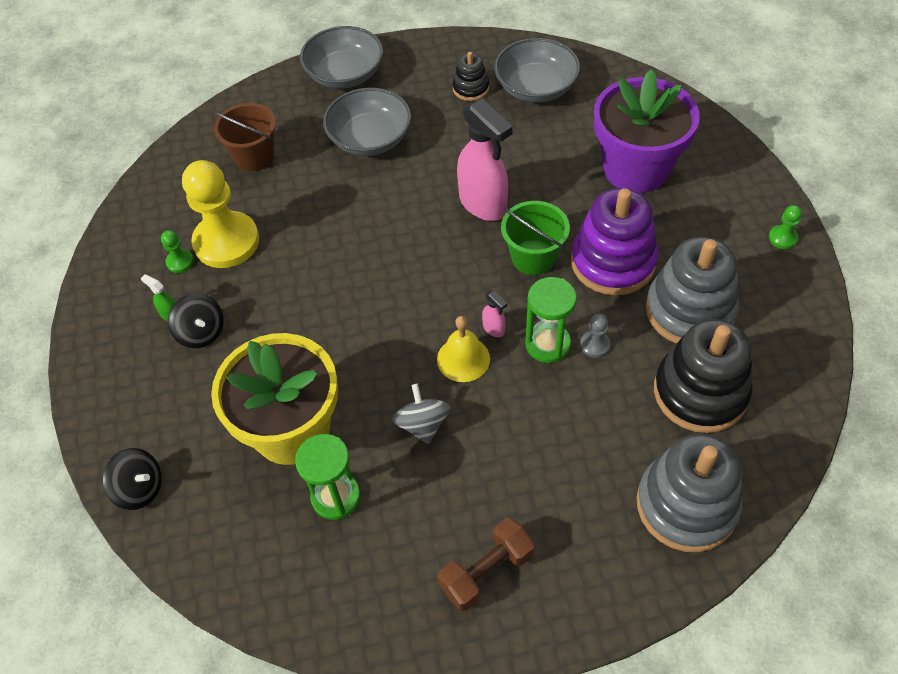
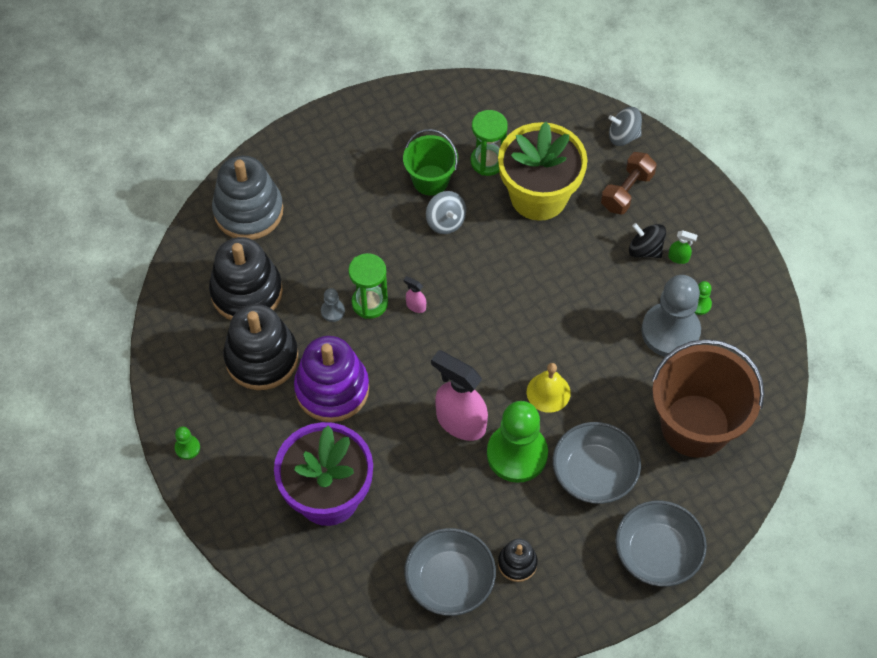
camera: 160 degrees right, 5 degrees up
(140, 488) = (623, 136): black spinning top -> grey spinning top
(226, 242) = (670, 331): yellow pawn -> grey pawn
(254, 156) = (695, 425): brown bucket -> brown bucket, size x1.76
(437, 167) = (517, 454): none -> green pawn
(463, 359) = (432, 276): yellow bell -> yellow bell (548, 392)
(486, 571) = (372, 142): brown dumbbell -> brown dumbbell (627, 191)
(533, 257) = (401, 378): green bucket -> green bucket (430, 180)
(689, 311) = (261, 358): grey stacking toy -> black stacking toy

